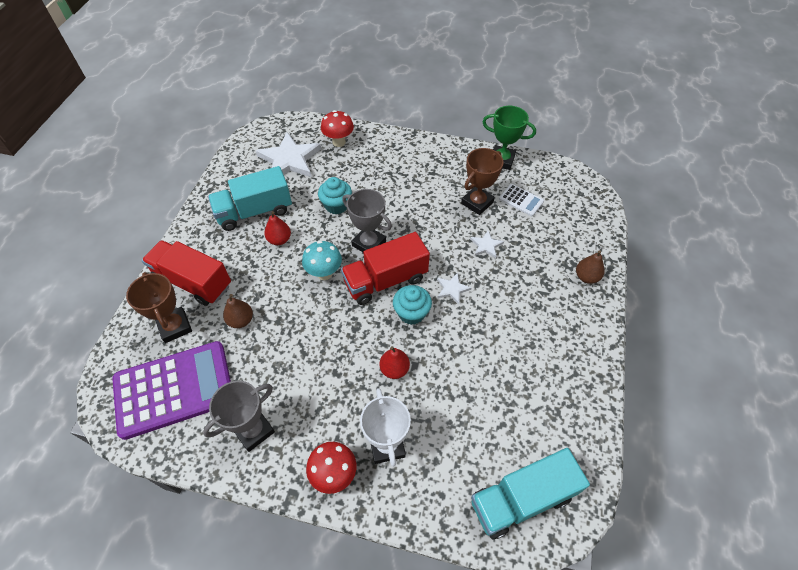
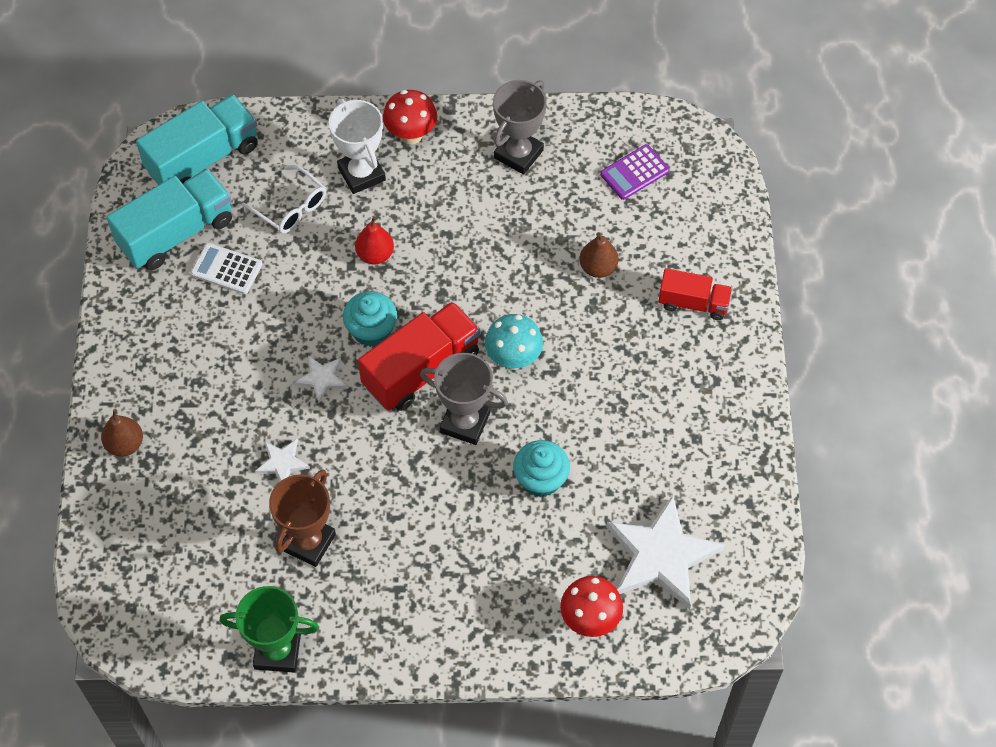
camera: 165 degrees right, 5 degrees up
(174, 389) = (634, 172): purple calculator -> purple calculator, size x0.45
(175, 327) = (679, 240): brown trophy -> none
(193, 282) = (693, 303): red truck -> red truck, size x0.59
(254, 211) = (667, 436): turquoise truck -> turquoise truck (176, 233)
(279, 240) = (603, 396): red pear -> none
(451, 427) = (291, 207): none -> white glasses
(521, 200) = (234, 565): white calculator -> white calculator (226, 269)

